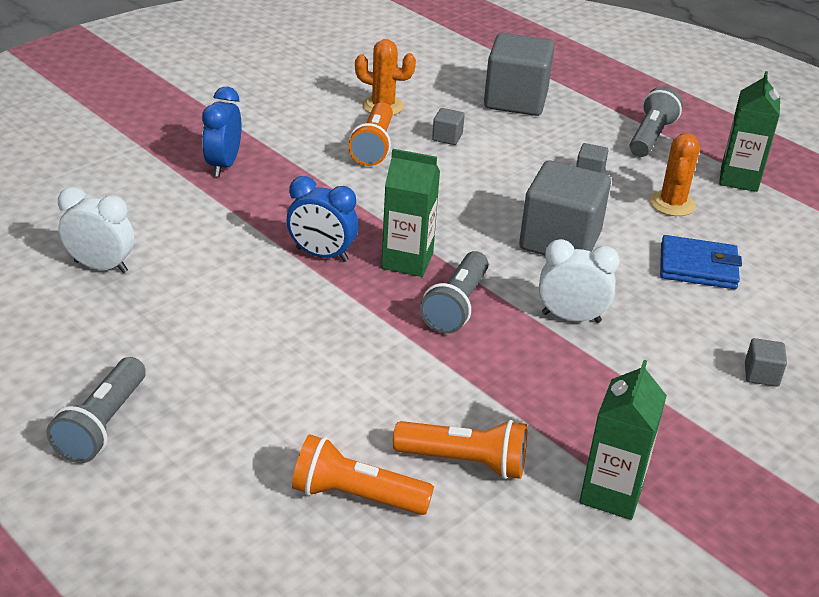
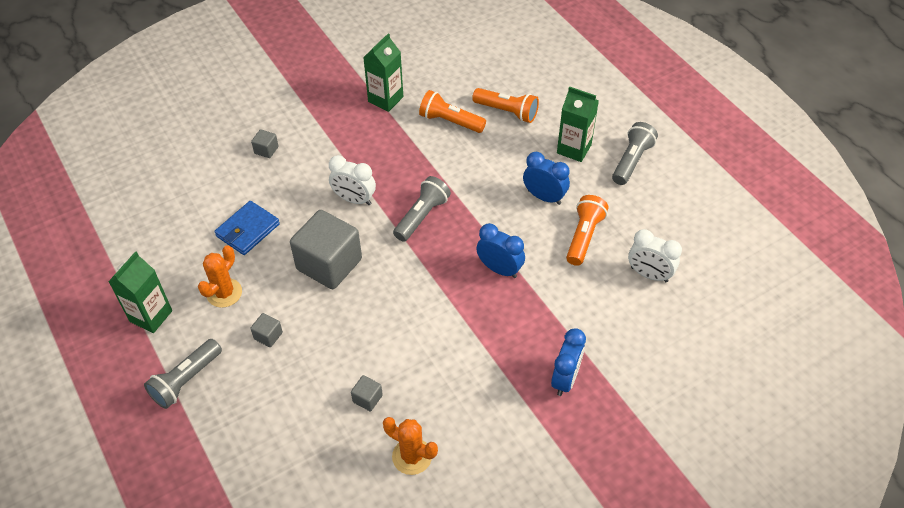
camera: 165 degrees left, 15 degrees up
(265, 350) = (544, 197): none -> blue clock
(373, 146) = (435, 392): orange flashlight -> orange flashlight (584, 236)
(407, 261) = (442, 257): green carton -> green carton (574, 149)
(515, 100) = (280, 453): grey cube -> none
(698, 267) = (248, 230): blue wallet -> blue wallet turned 75 degrees counterclockwise

